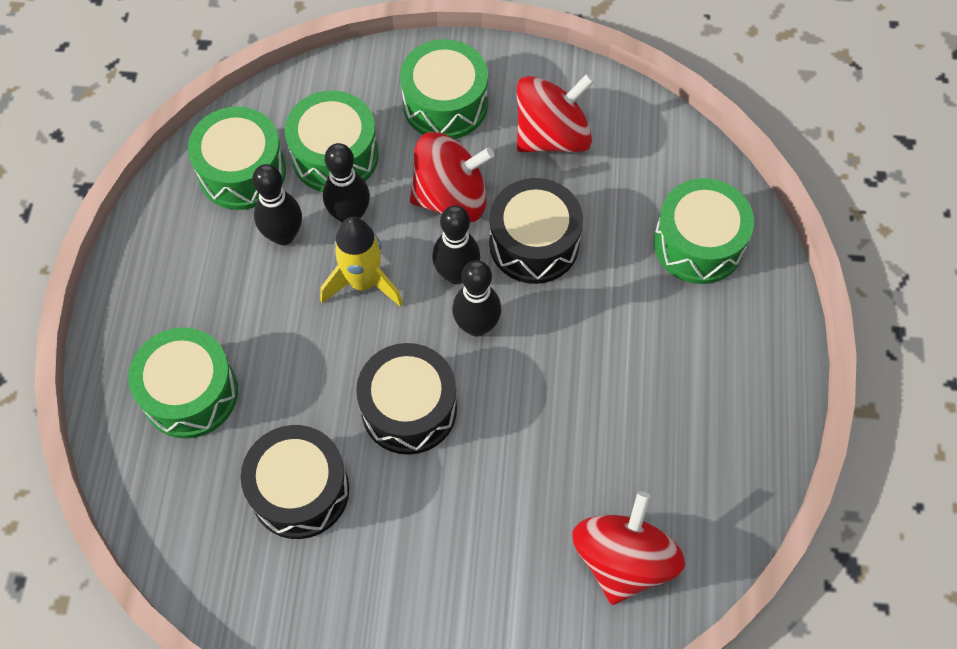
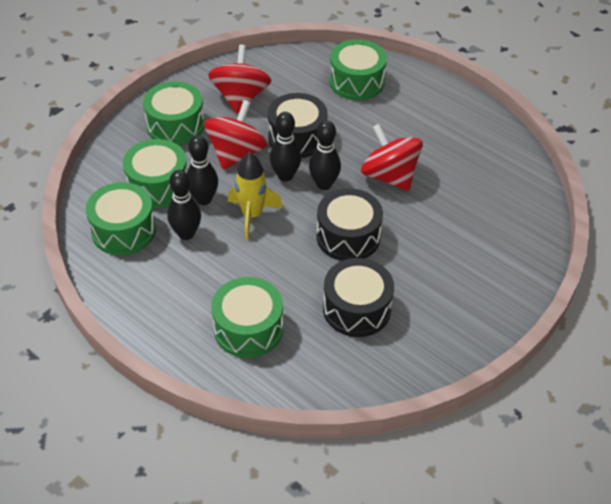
camera: 55 degrees left, 15 degrees down
(623, 560) = (504, 200): red spinning top -> red spinning top (389, 176)

